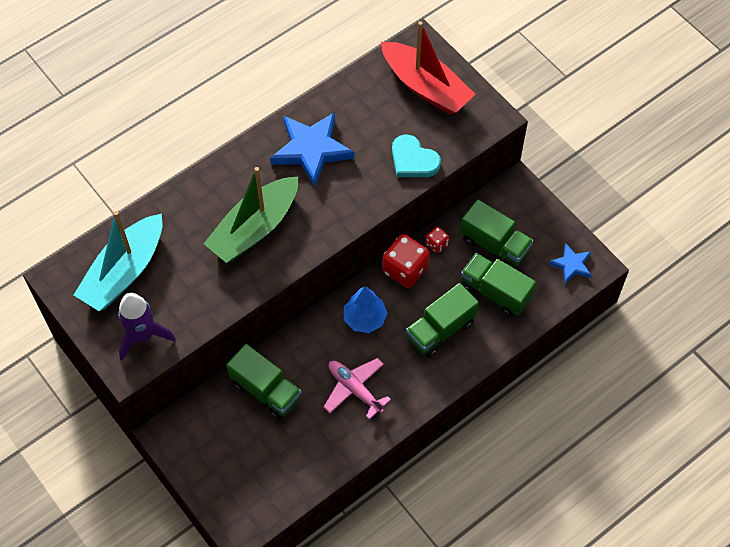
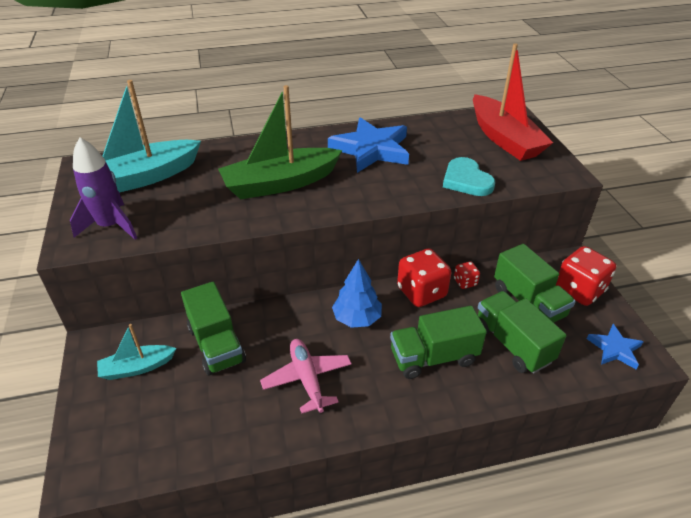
camera: 25 degrees right, 20 degrees down
(217, 437) = (137, 368): none -> turquoise boat
(531, 215) = (579, 290): none -> red dice

